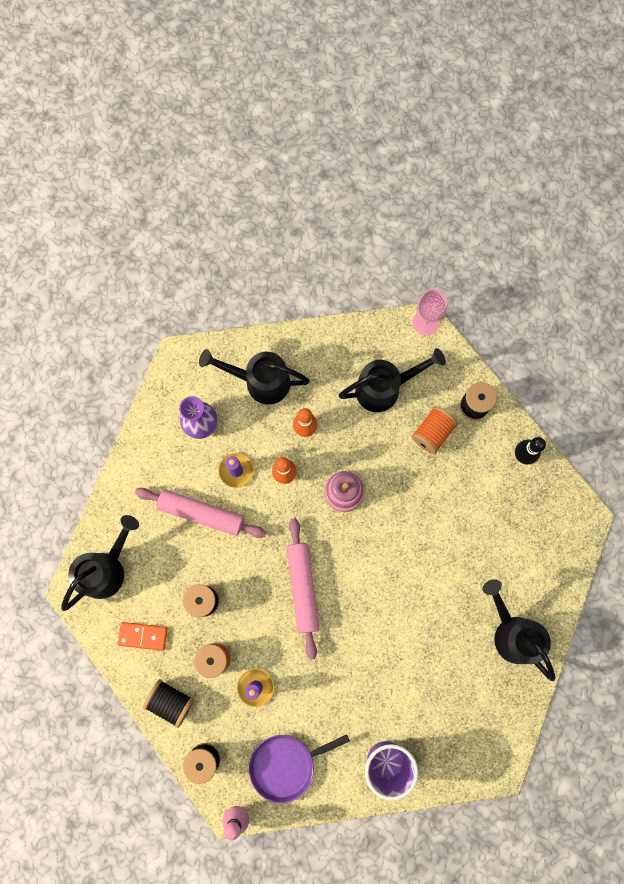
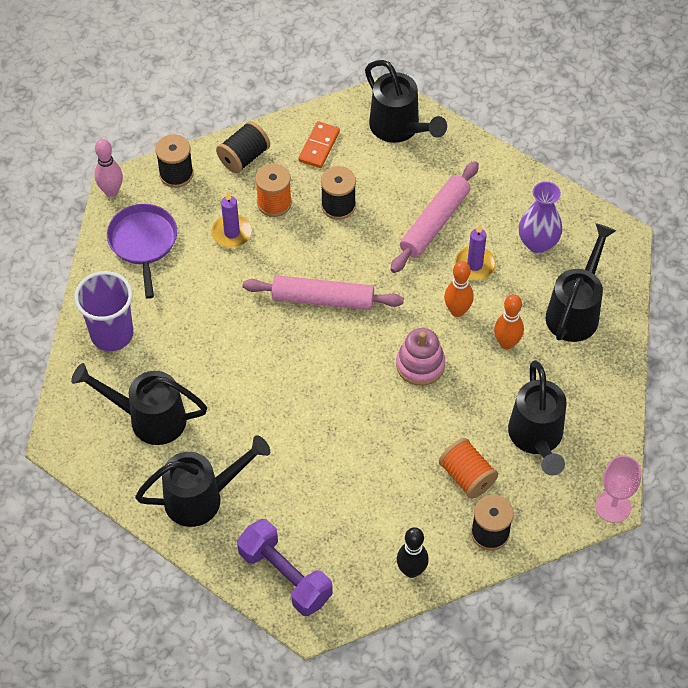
camera: 105 degrees right, 20 degrees down
(456, 699) = (149, 418): none -> black watering can
(556, 548) = (285, 576): none -> purple dumbbell

